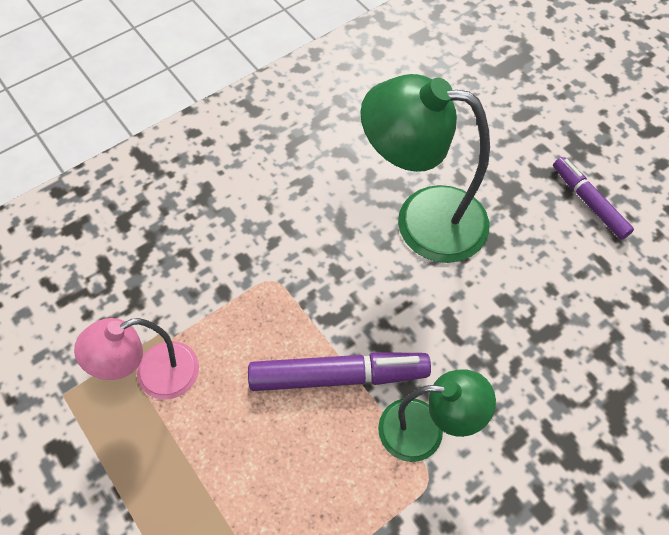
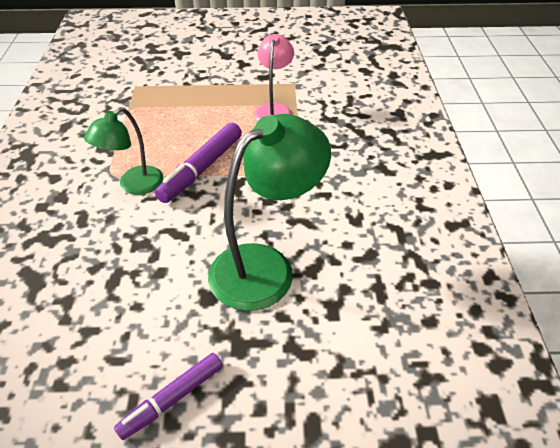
camera: 125 degrees right, 15 degrees down
(588, 202) = (172, 399): purple marker -> purple marker turned 135 degrees clockwise

